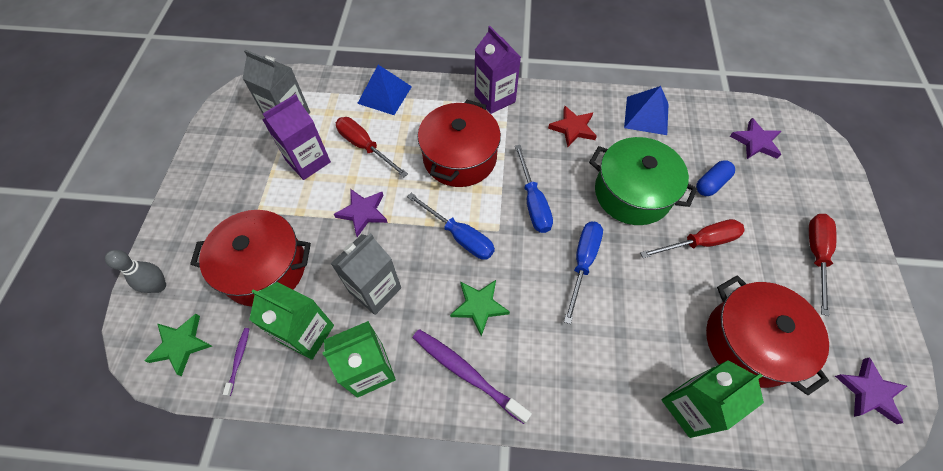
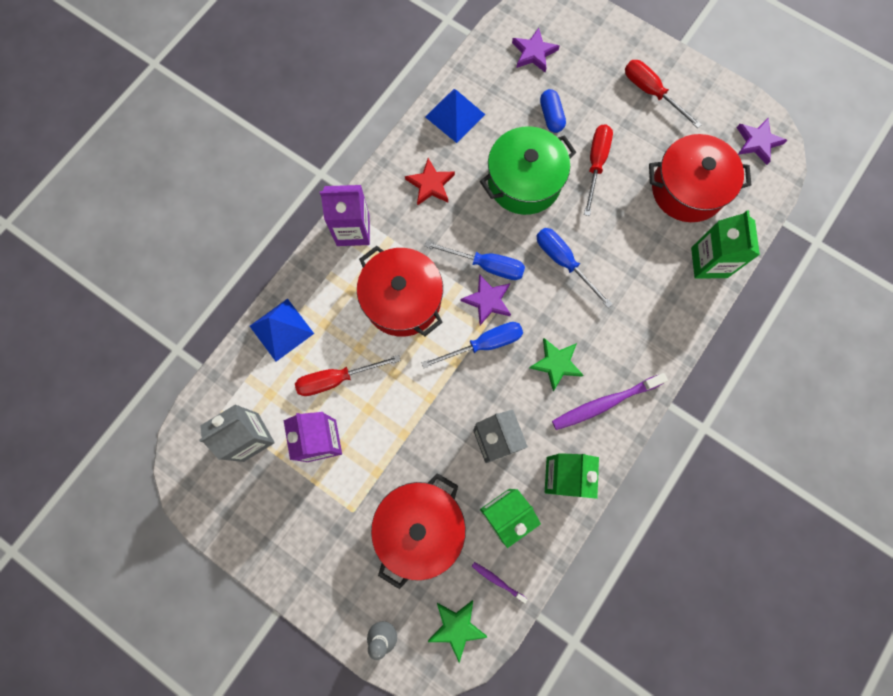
camera: 60 degrees left, 15 degrees up
(363, 212) = (411, 415): purple star -> purple star (487, 300)

